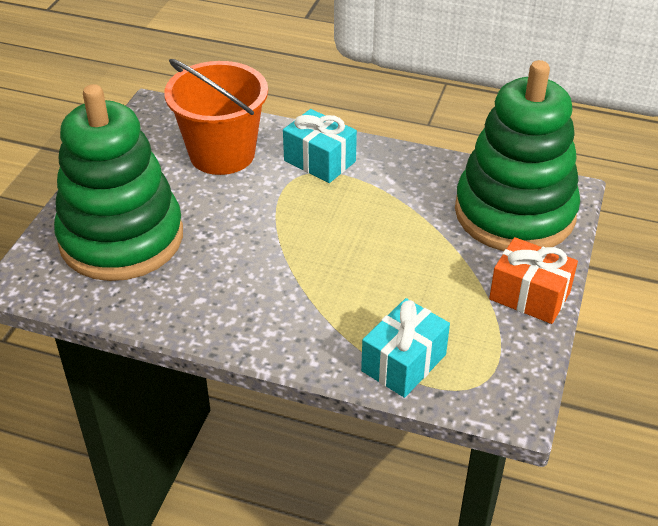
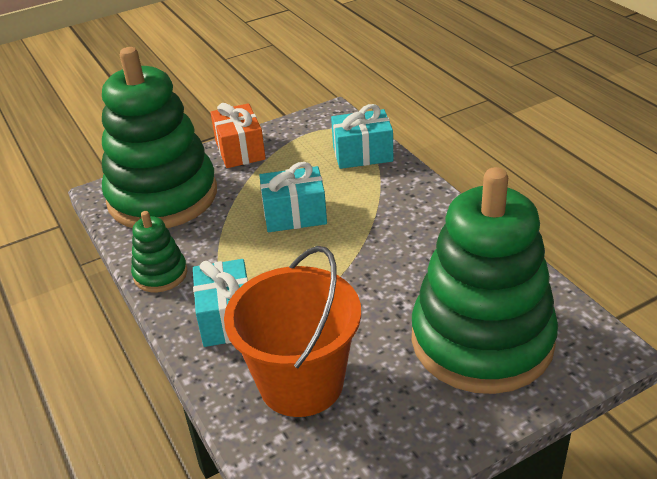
camera: 135 degrees left, 5 degrees down
(379, 258) = (295, 215): none -> turquoise gift
(410, 161) = (160, 274): none -> green stacking toy

